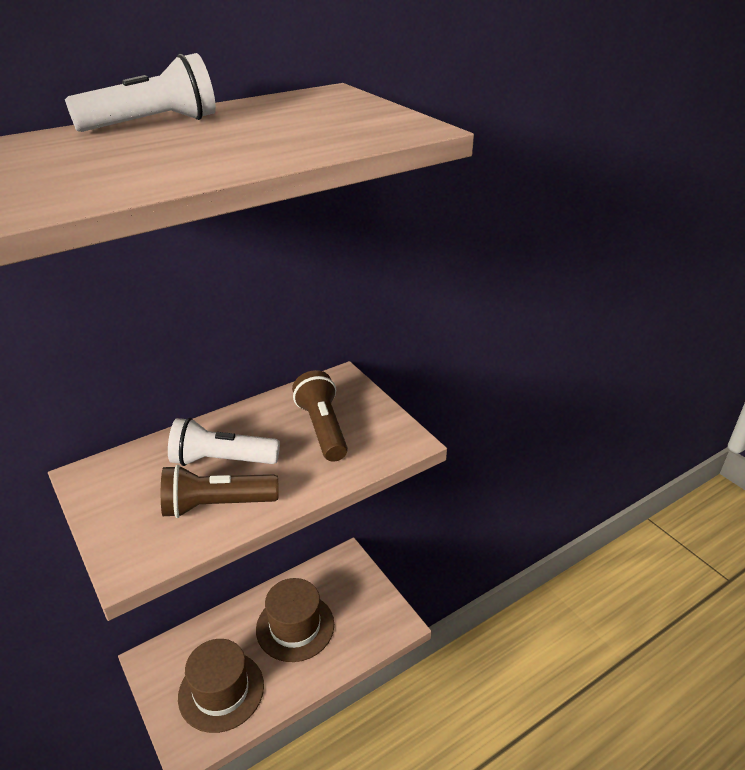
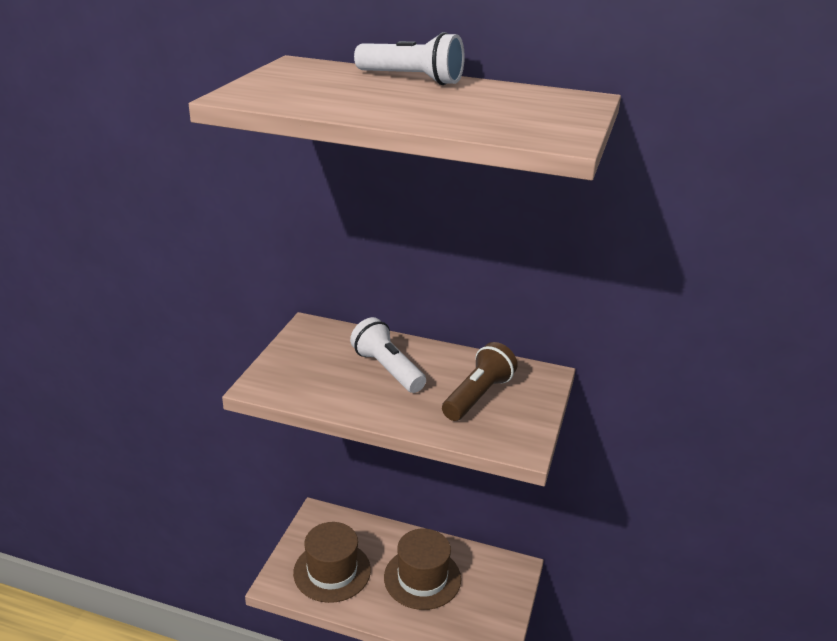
camera: 50 degrees right, 5 degrees down
(217, 505) = (345, 391): brown flashlight -> none

